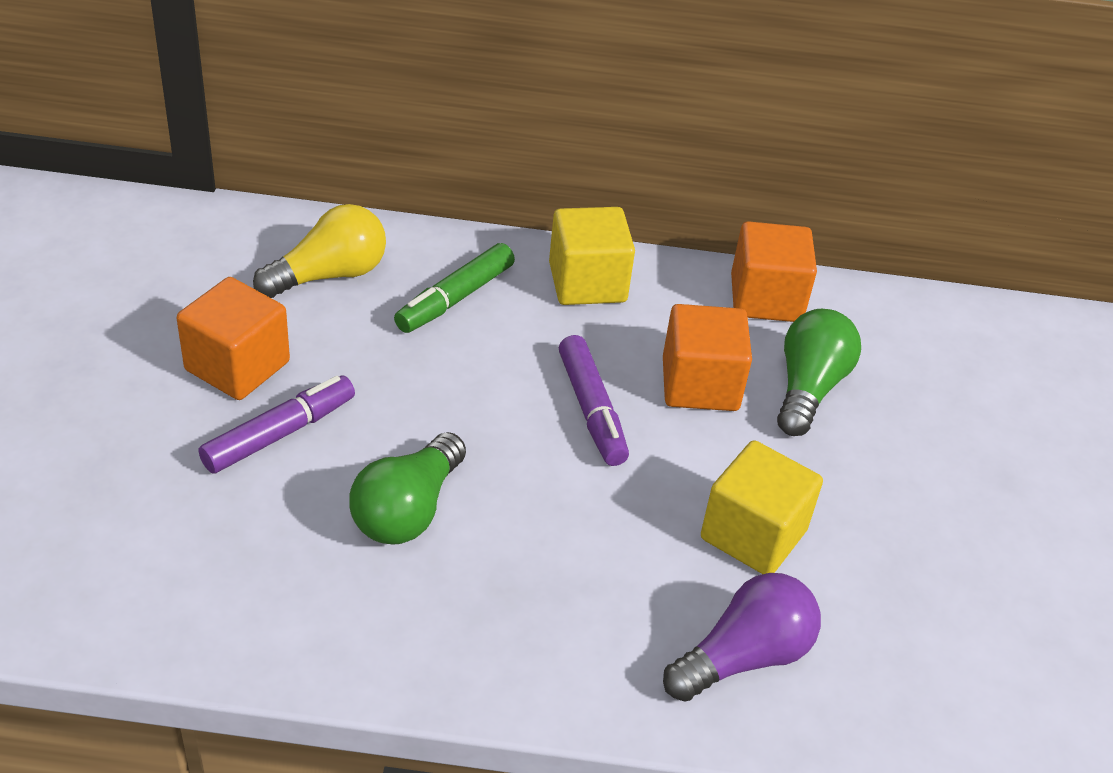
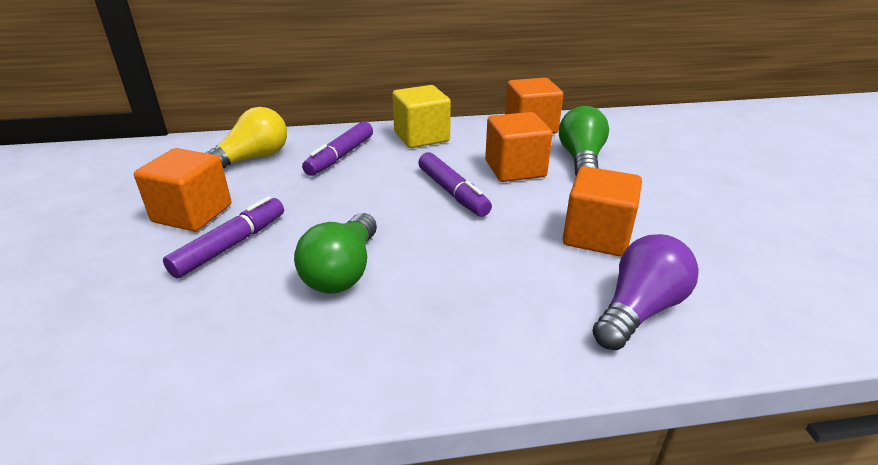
camera: 10 degrees left, 10 degrees down
(455, 298) = (340, 156): green marker -> purple marker
(753, 534) = (596, 236): yellow cube -> orange cube

